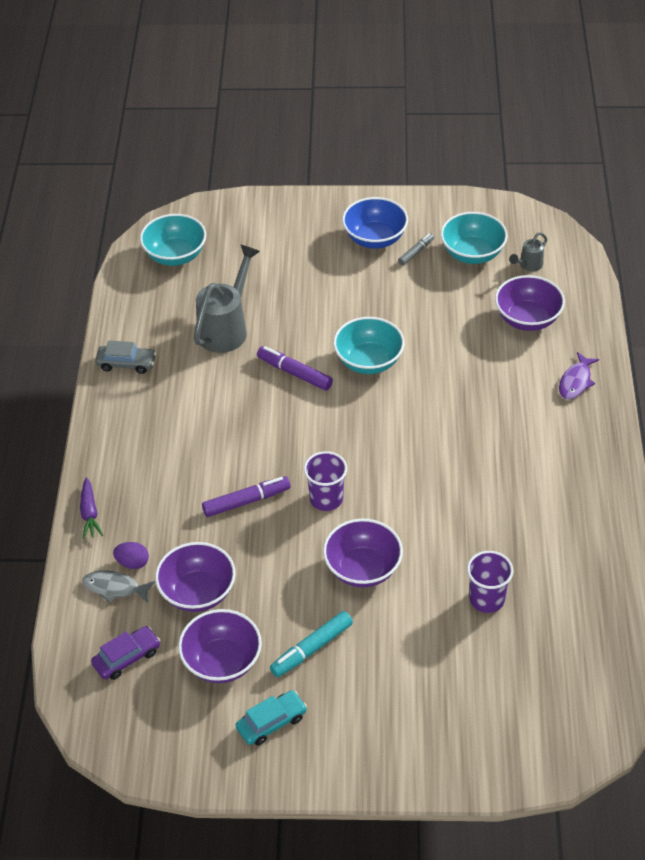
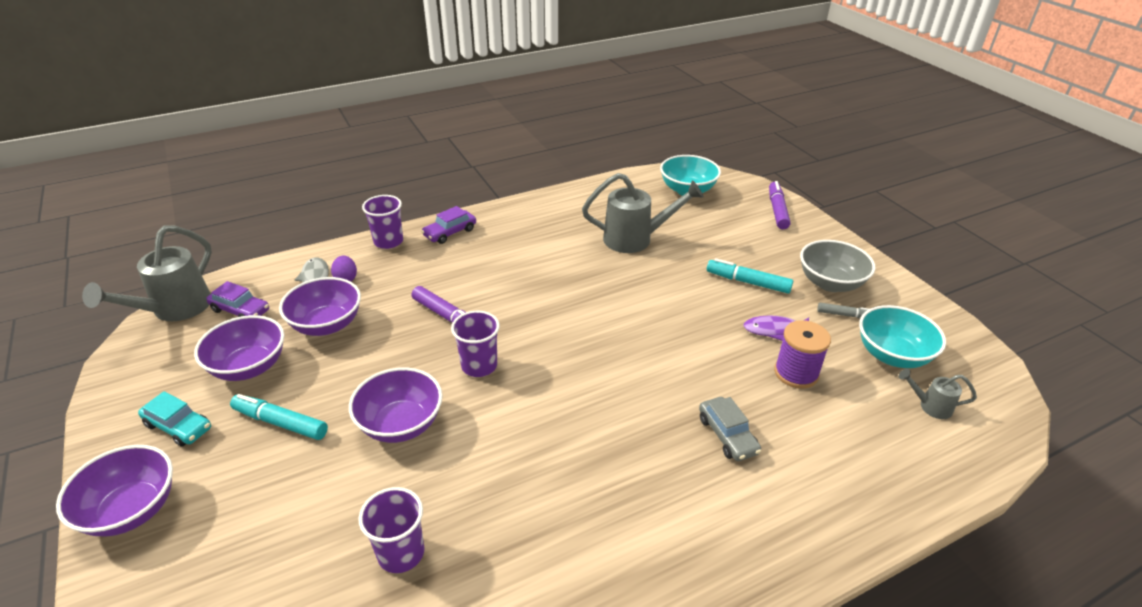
camera: 60 degrees right, 10 degrees down
(86, 713) = (175, 309): none -> grey watering can
(90, 513) = (388, 241): purple carrot -> purple cup
(110, 460) = (450, 232): none -> purple car
(126, 363) = (554, 206): grey car -> grey car (727, 435)
(295, 373) = (618, 293): purple marker -> purple marker (777, 210)
(339, 286) = (748, 282): none -> turquoise marker
(368, 361) = (674, 333): turquoise bowl -> none
(375, 238) = (830, 283): blue bowl -> grey bowl
(456, 315) = (796, 373): none -> purple spool
(527, 319) = (852, 434): purple bowl -> purple bowl (131, 510)
(576, 381) = (802, 519): purple fish -> purple fish (775, 330)

